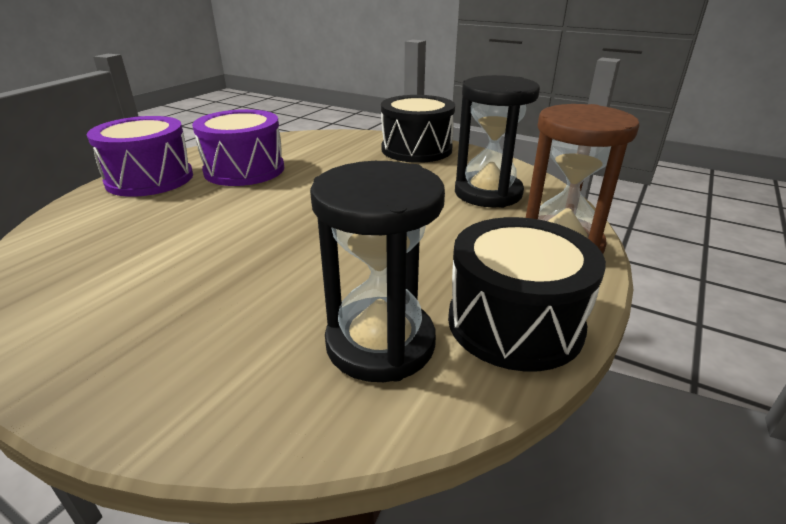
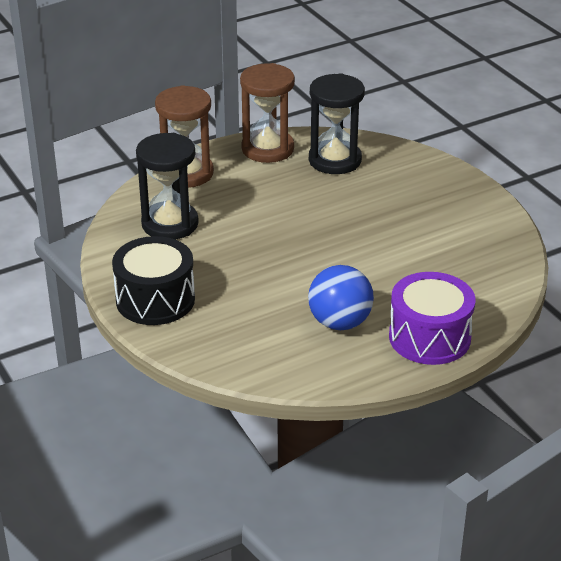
camera: 150 degrees left, 5 degrees up
(244, 170) = (340, 322): purple drum -> blue ball
(515, 323) = (267, 149): black drum -> brown hourglass

